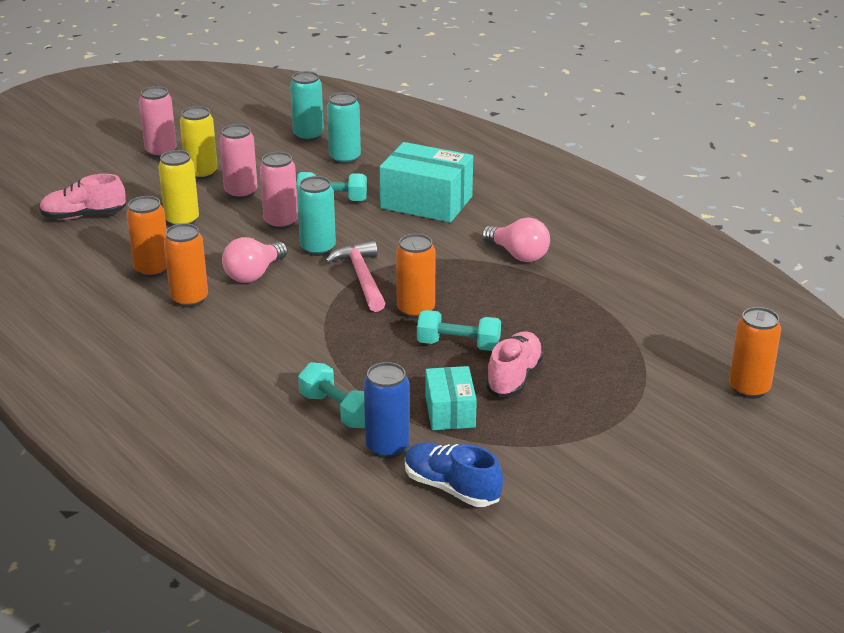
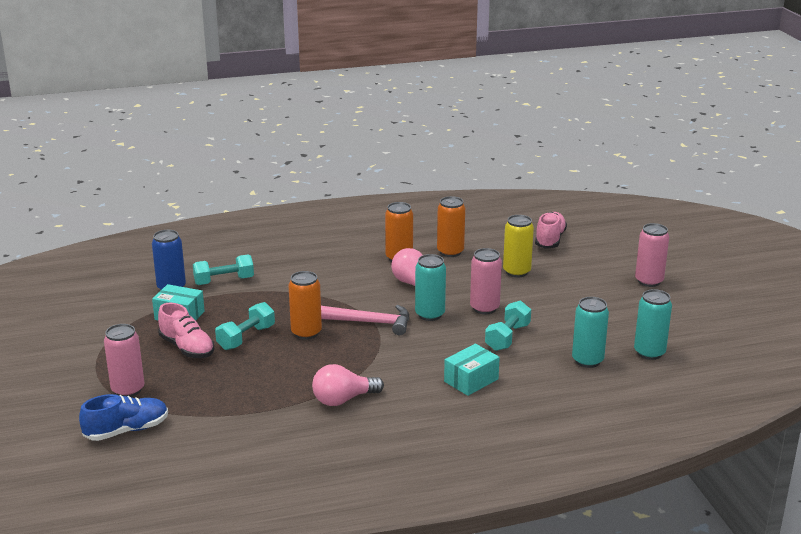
camera: 115 degrees right, 5 degrees down
(201, 173) = (596, 291): yellow can -> none
(241, 192) = (549, 301): pink can -> pink can (128, 390)
(426, 202) = (471, 380): turquoise box -> turquoise box, size x0.59
(451, 488) = (113, 298): blue shoe -> blue shoe (127, 430)
(749, 389) = (59, 441): orange can -> none

